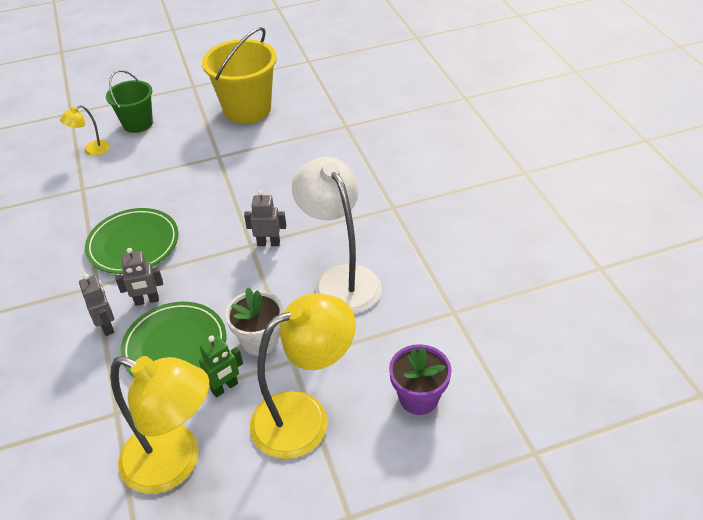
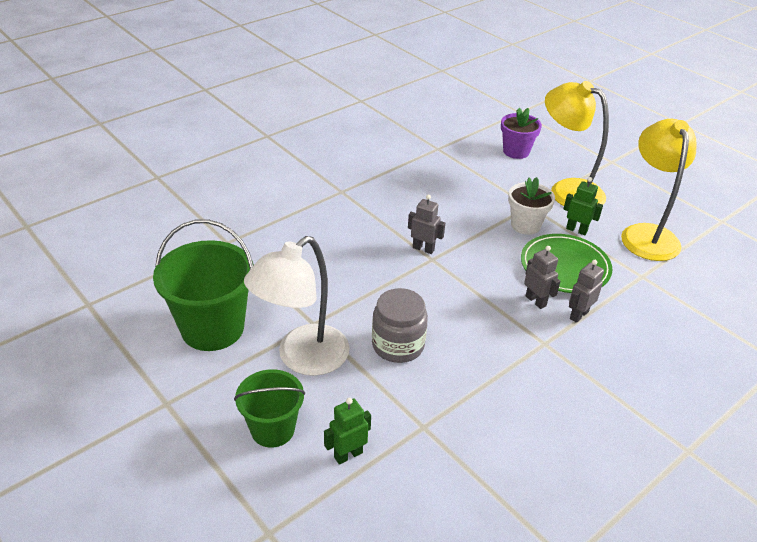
camera: 115 degrees left, 5 degrees down
(91, 150) = (348, 455): yellow lamp -> green robot
(133, 244) = (479, 339): green plate -> none
(163, 195) = (398, 345): none -> grey jar
(247, 109) = (212, 328): yellow bucket -> green bucket
(268, 243) = (423, 249): grey robot -> grey robot turned 135 degrees clockwise
(341, 279) = (439, 201): white lamp -> white lamp (302, 358)

